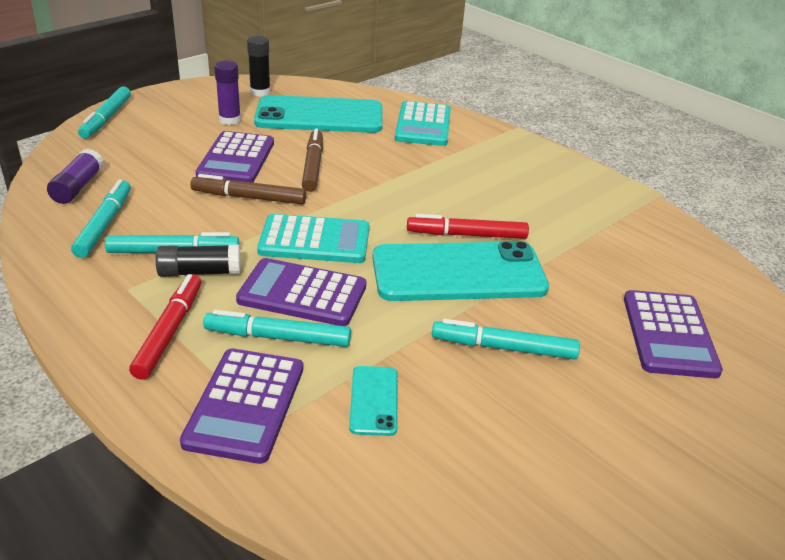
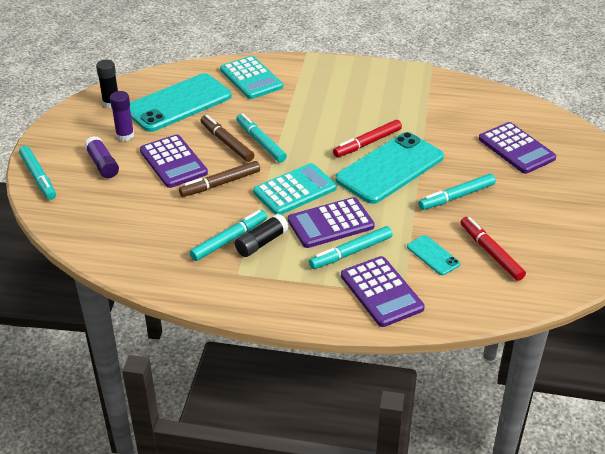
camera: 35 degrees left, 5 degrees up
(78, 187) = (105, 233): purple glue stick -> purple glue stick (102, 164)
(104, 224) = (163, 247): turquoise marker -> turquoise marker (260, 142)
(169, 331) = (295, 281): red marker -> red marker (491, 253)

